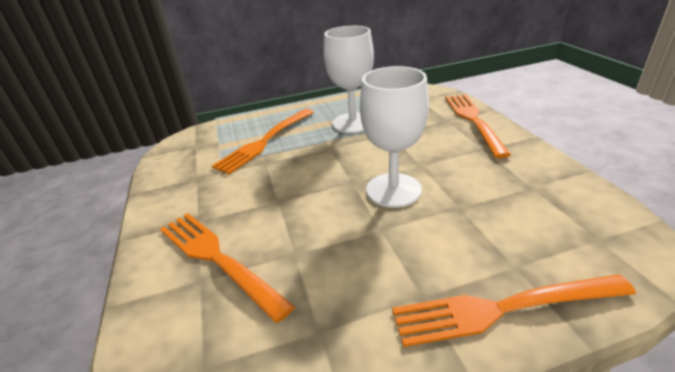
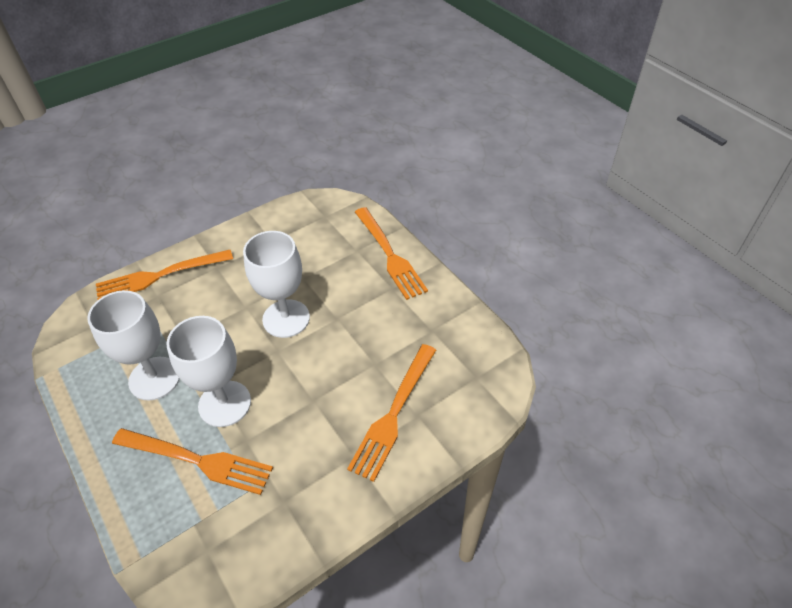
camera: 110 degrees left, 15 degrees up
(307, 153) = (224, 403): none -> white goblet

